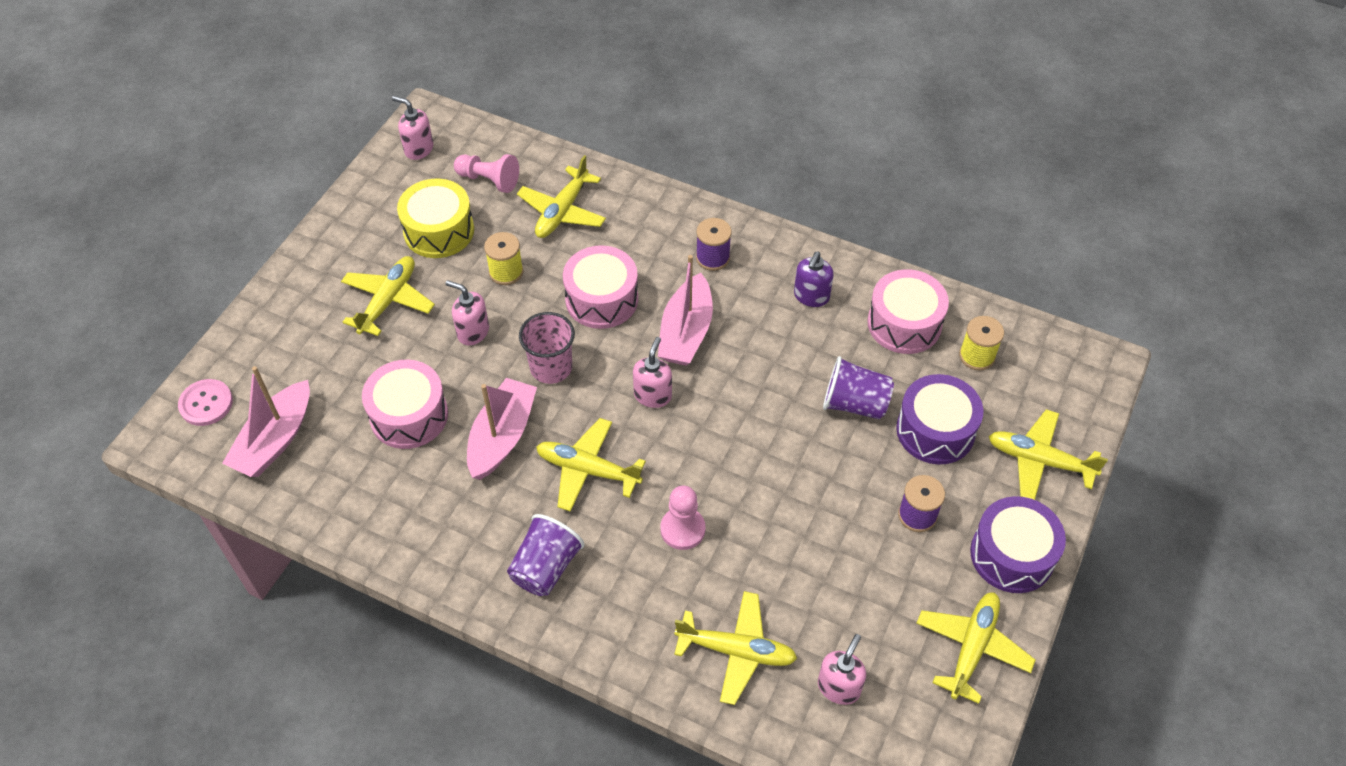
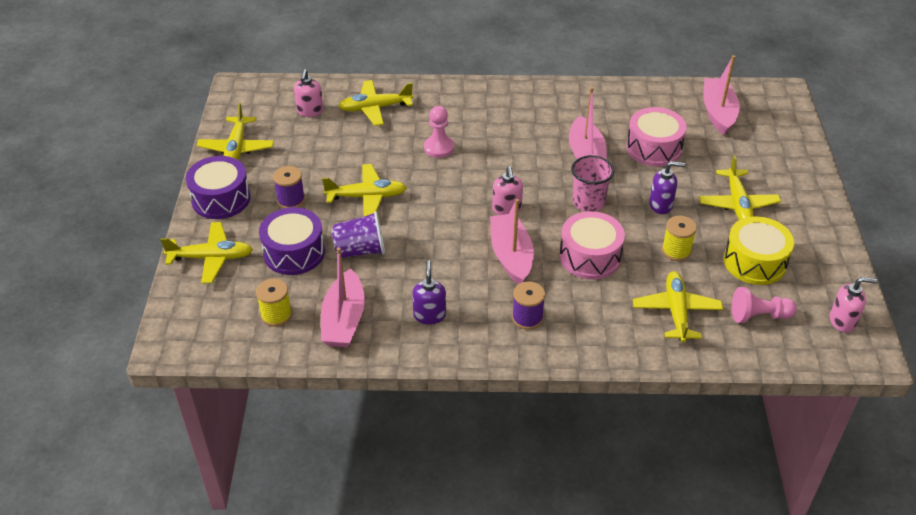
camera: 155 degrees right, 10 degrees down
(206, 403) = (779, 115): pink button -> none
(473, 332) = (661, 205): pink soap dispenser -> purple soap dispenser
(545, 567) = (507, 108): purple cup -> none
(587, 470) = (518, 157): yellow plane -> yellow plane (367, 197)
(904, 323) = (344, 320): pink drum -> pink boat

